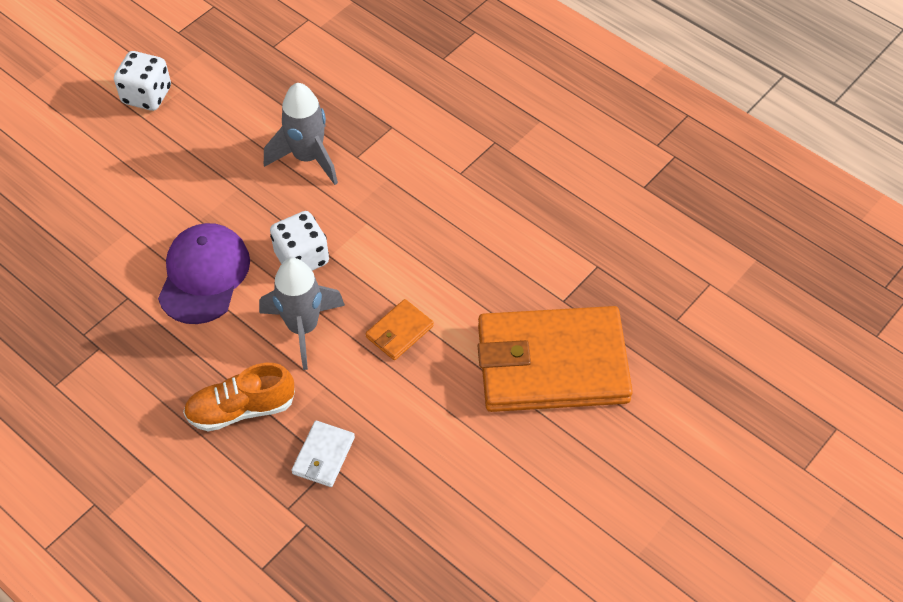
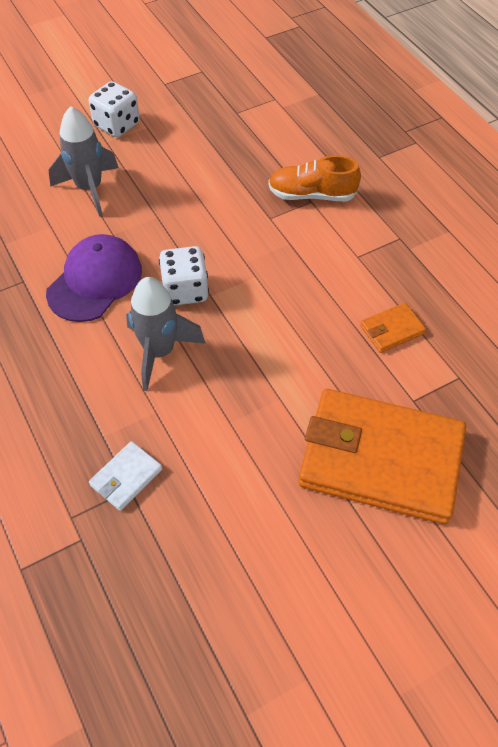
camera: 20 degrees right, 0 degrees up
(241, 409) = (72, 409): orange shoe -> orange shoe (312, 195)
(308, 158) = (227, 208): grey rocket -> grey rocket (89, 189)
(399, 332) = (245, 382): orange wallet -> orange wallet (392, 330)

